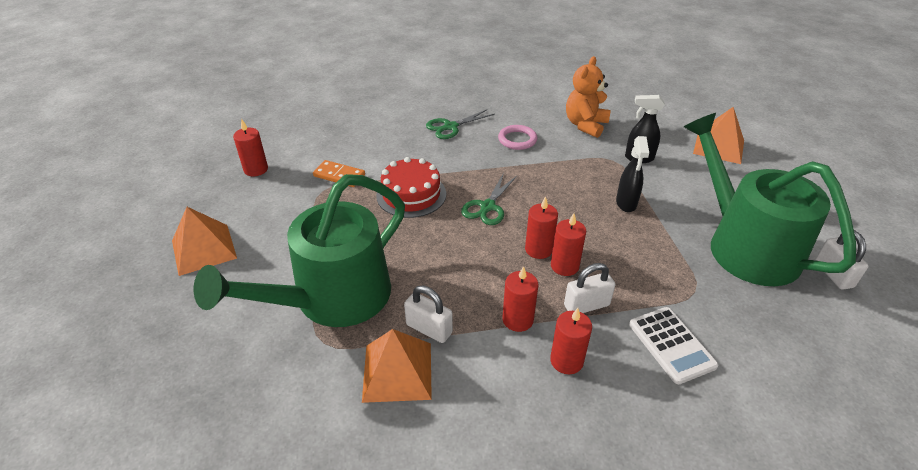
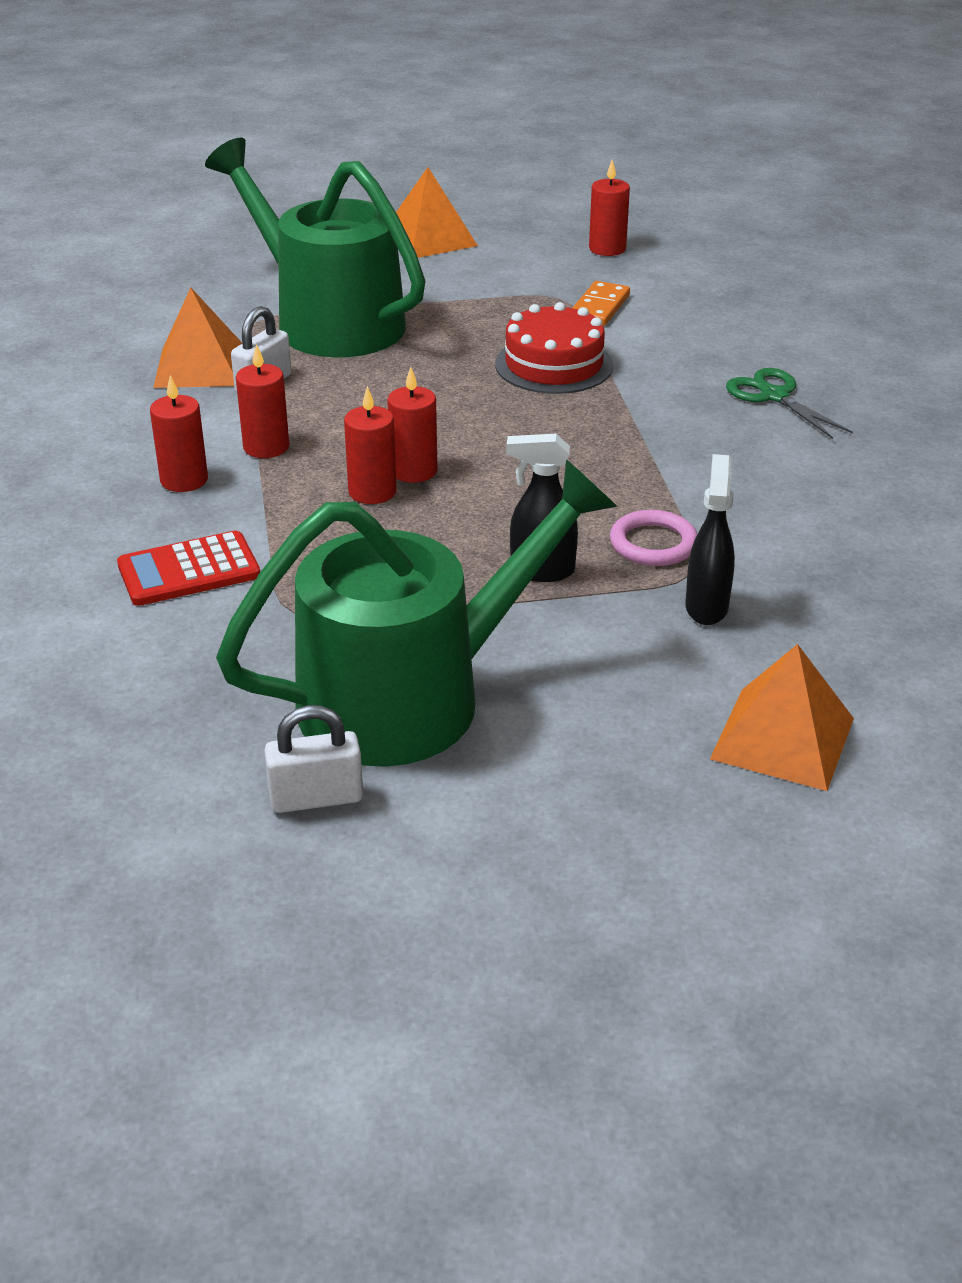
camera: 90 degrees right, 5 degrees down
(487, 207) = (525, 429): green scissors -> none
(517, 140) = (745, 464): pink ring -> pink ring (653, 544)
(585, 125) = (828, 550): orange teddy bear -> none
(586, 305) = (283, 504): white padlock -> none
(671, 345) = (189, 570): white calculator -> red calculator

